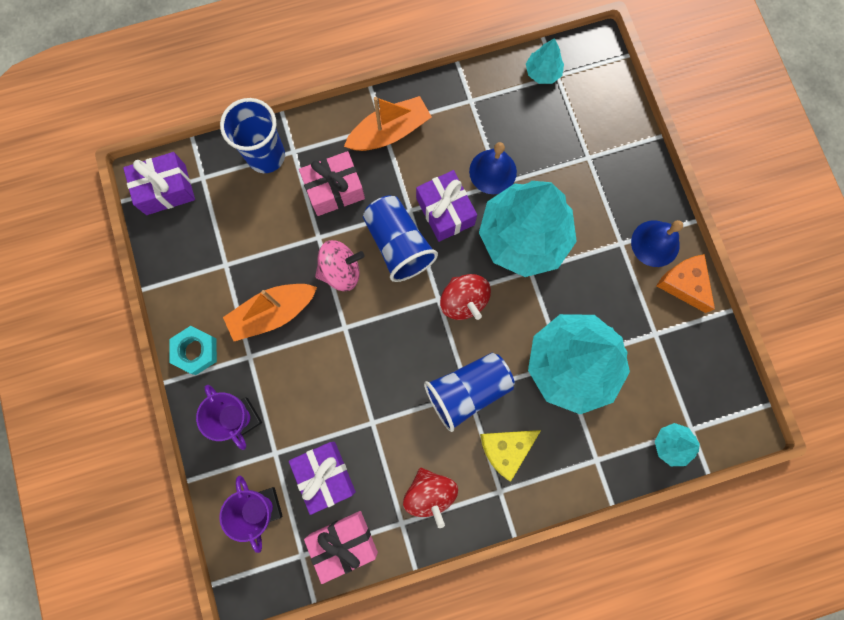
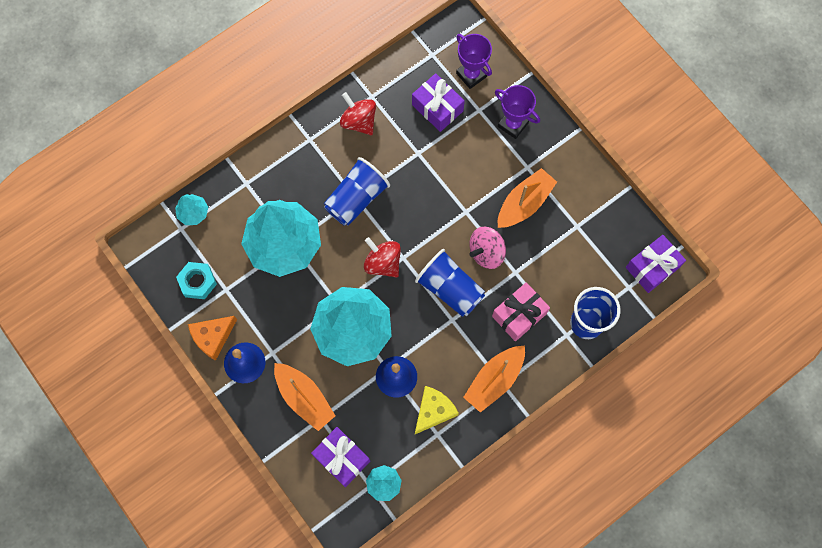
camera: 160 degrees right, 5 degrees down
(196, 351) = (568, 157): turquoise nut -> turquoise nut (197, 282)
(343, 543) = (407, 71): pink gift -> none
(445, 211) = (423, 328): purple gift -> purple gift (342, 458)
(506, 449) = (314, 168): yellow cheese -> yellow cheese (433, 411)
(599, 183) = (304, 398): none -> orange boat
(684, 284) = (213, 337): orange cheese -> orange cheese turned 105 degrees clockwise

